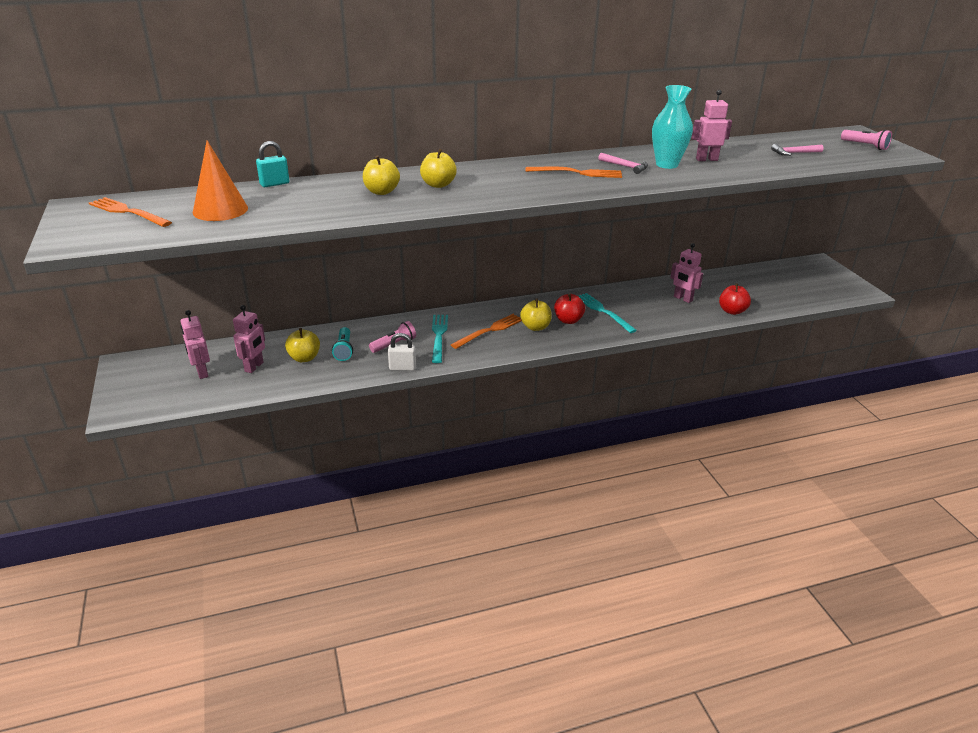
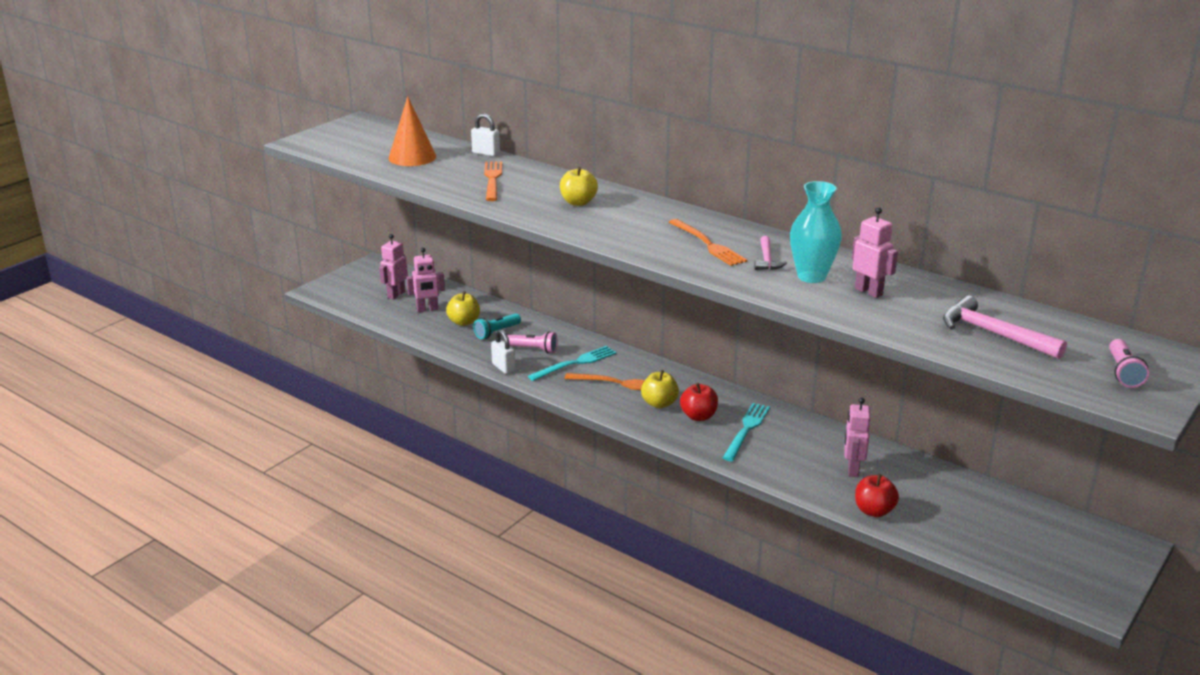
camera: 55 degrees right, 5 degrees down
(127, 212) = (369, 136): orange fork -> orange fork (492, 179)
(274, 184) = (486, 153): turquoise padlock -> white padlock
(381, 192) = (528, 189): yellow apple -> none
(794, 153) = (994, 334): pink hammer -> pink hammer, size x1.68

